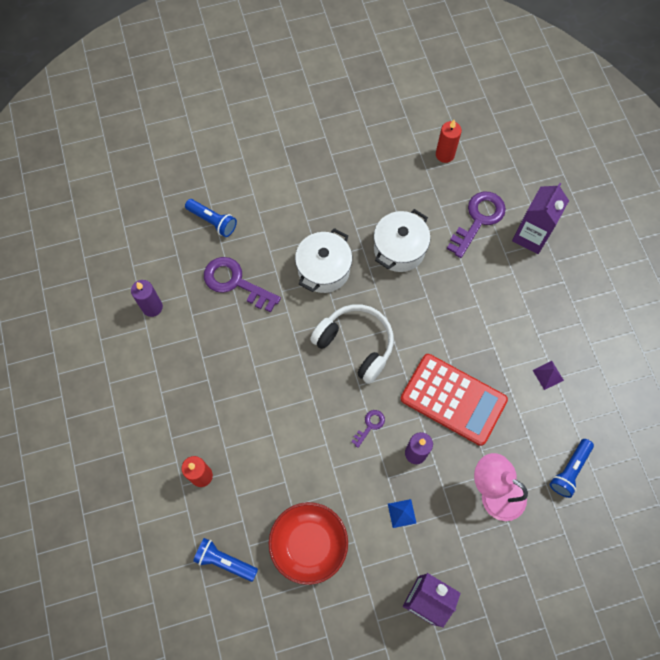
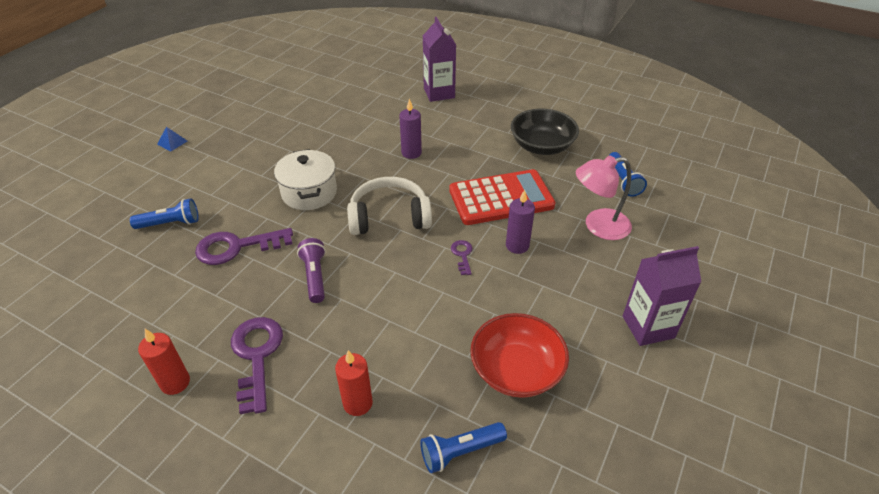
camera: 45 degrees left, 25 degrees down
(152, 307) = (165, 316): purple candle -> purple candle (411, 153)
(260, 354) = (314, 276): none -> purple flashlight
(399, 249) = (356, 148): white pot -> none
(401, 513) = (557, 288): blue pyramid -> blue pyramid (172, 142)
(445, 154) = (330, 89): red candle -> red candle (175, 382)
(478, 220) = (394, 105): purple key -> purple key (257, 356)
(548, 375) = (542, 146): purple pyramid -> black bowl

